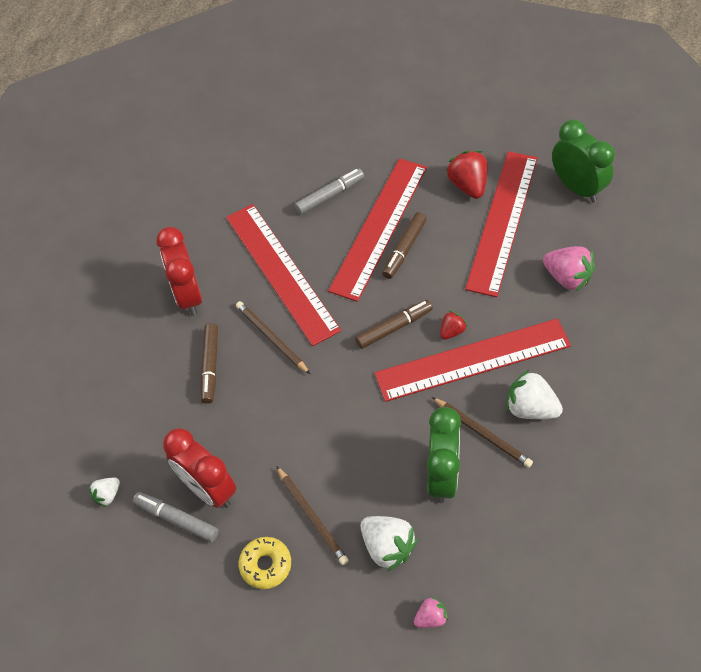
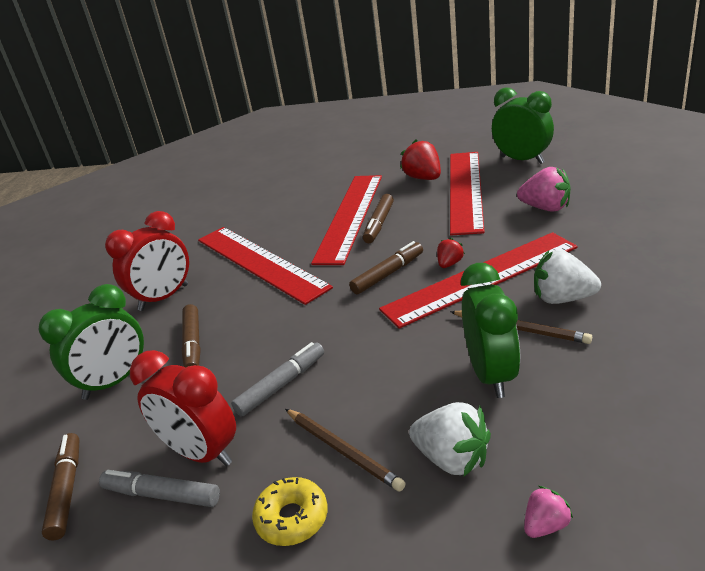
camera: 10 degrees left, 25 degrees down
(107, 495) = (66, 490): white strawberry -> brown marker
(143, 392) = (114, 382): none -> green clock
(188, 295) = (164, 298): red clock -> red clock turned 105 degrees counterclockwise
(271, 338) = (258, 309): brown pencil -> none
(330, 195) = (297, 208): grey marker -> grey marker (281, 385)

